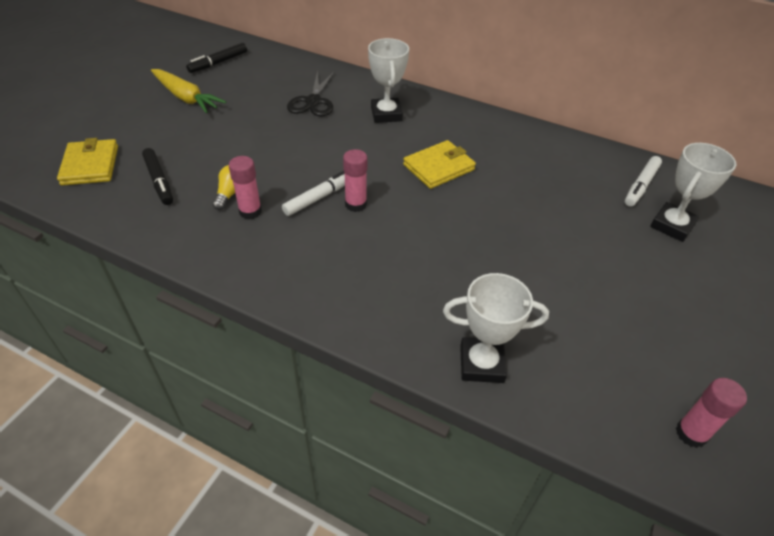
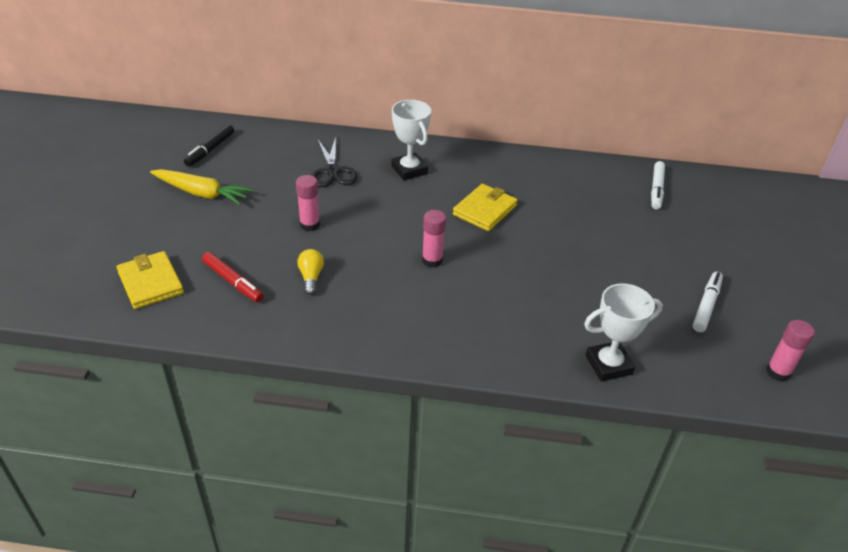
camera: 20 degrees left, 5 degrees down
(159, 181) = (233, 282): black marker -> red marker
(250, 211) = (341, 289): pink glue stick -> pink glue stick (310, 225)
(320, 197) = (396, 261): white marker -> white marker (706, 305)
(672, 225) = (695, 218): white trophy -> none

